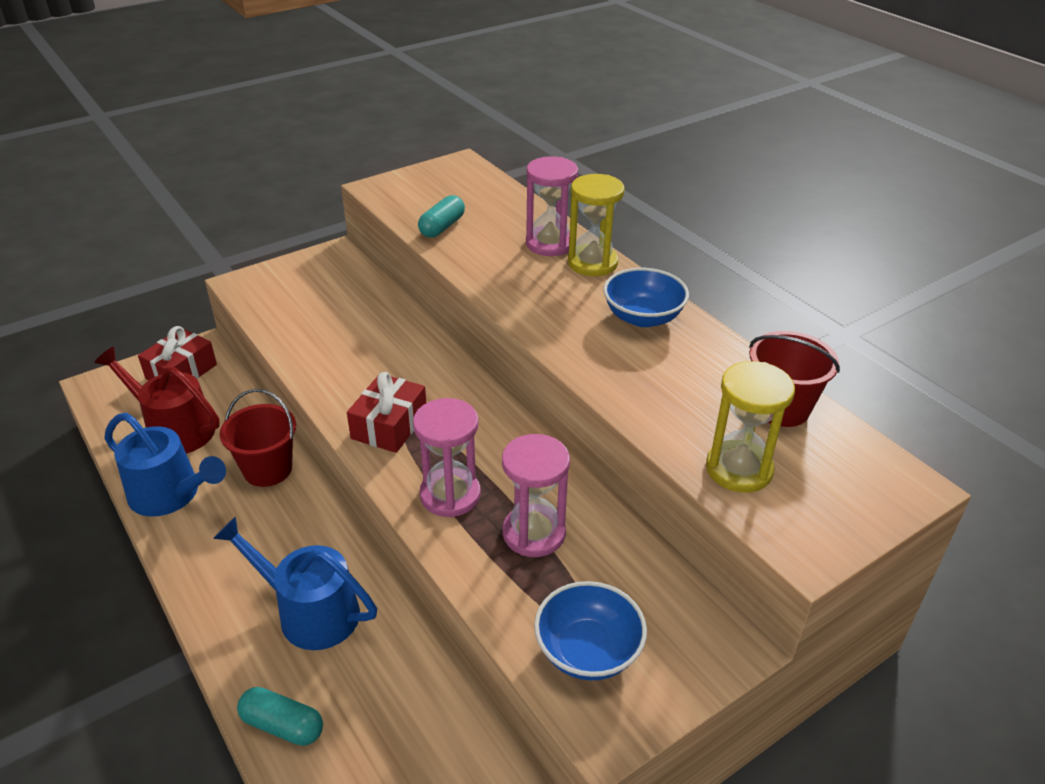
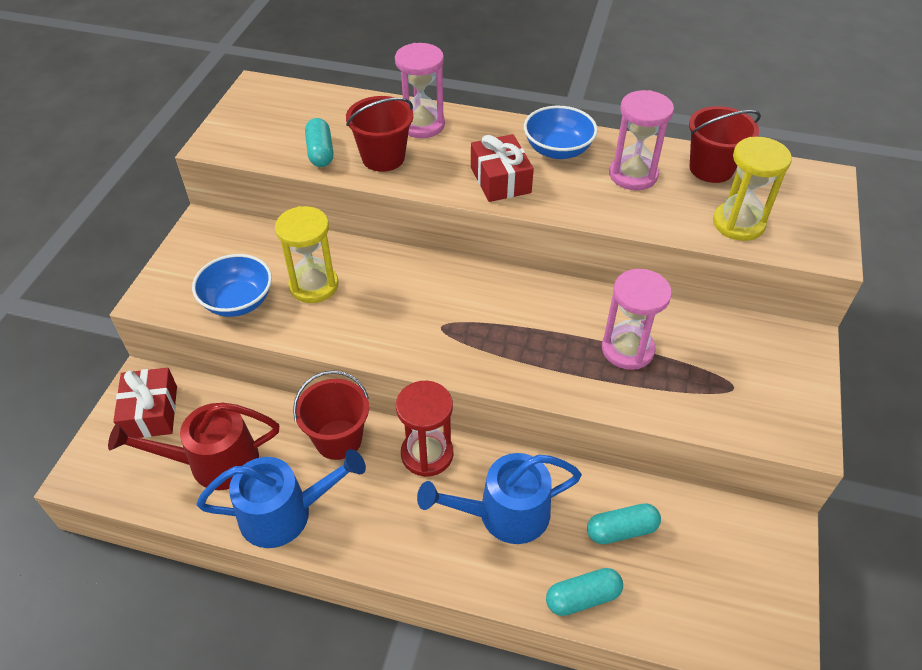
camera: 40 degrees left, 10 degrees up
(313, 524) = (427, 454): none -> red hourglass
(383, 700) = (621, 530): none -> turquoise capsule
(389, 425) = (439, 339): red gift -> red gift (500, 180)
(450, 495) = (545, 360): pink hourglass -> pink hourglass (633, 175)
(483, 253) = (383, 158): none -> red bucket
(588, 651) = (744, 399): blue bowl -> blue bowl (238, 301)
(592, 263) = (472, 125): yellow hourglass -> yellow hourglass (314, 285)

